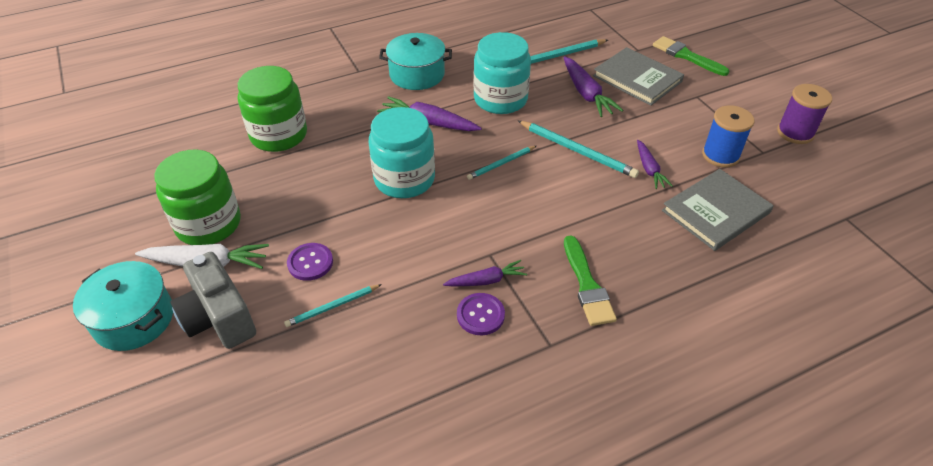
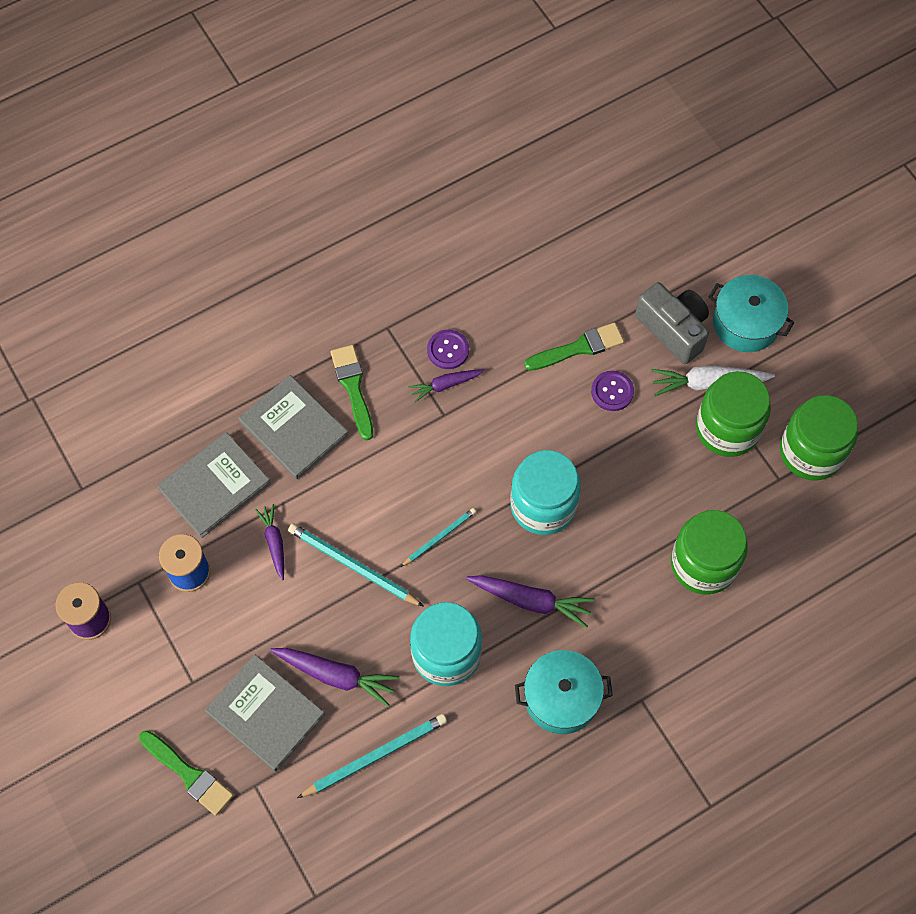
camera: 175 degrees right, 20 degrees up
(140, 201) = (811, 452): none -> green jar
(332, 307) = (578, 348): turquoise pencil -> green brush
(586, 93) = (336, 675): purple carrot -> purple carrot turned 135 degrees clockwise
(646, 252) = (293, 429): none -> grey book

